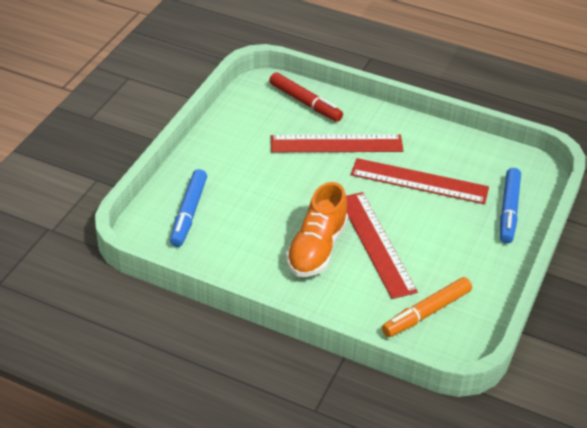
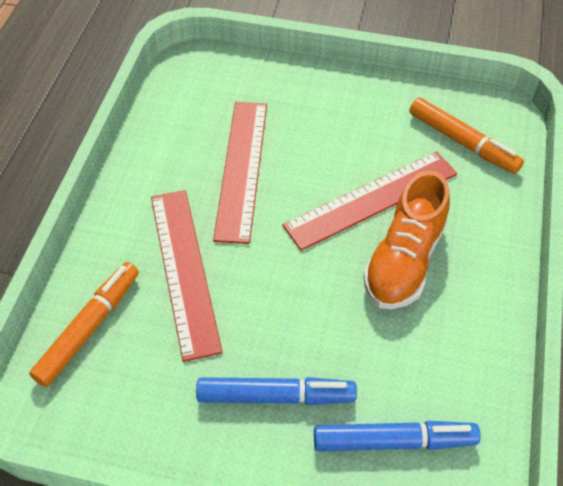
camera: 100 degrees left, 10 degrees up
(305, 102) = (88, 328): red marker -> orange marker
(317, 248) = (404, 260): orange shoe -> orange shoe turned 105 degrees clockwise
(509, 210) = (270, 84): blue marker -> blue marker (274, 396)

